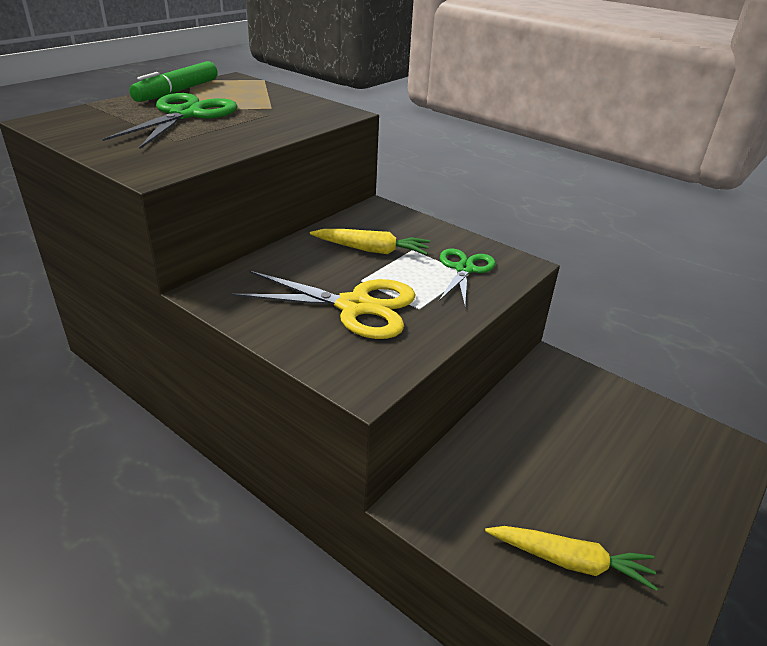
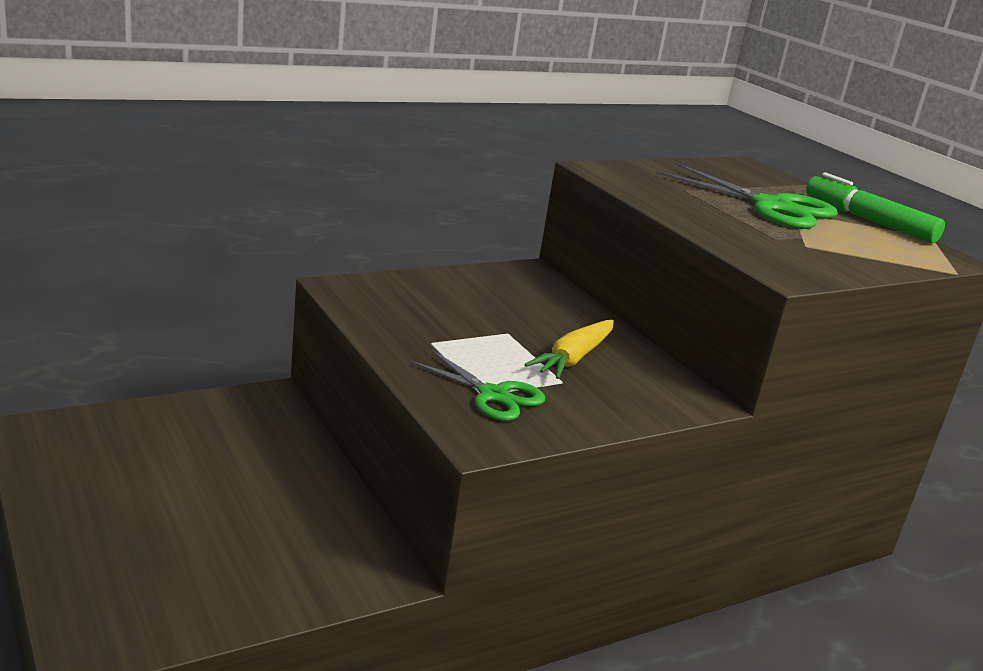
camera: 110 degrees right, 10 degrees down
(355, 306) = (458, 316): yellow scissors -> none
(569, 561) = (137, 440): yellow carrot -> none

